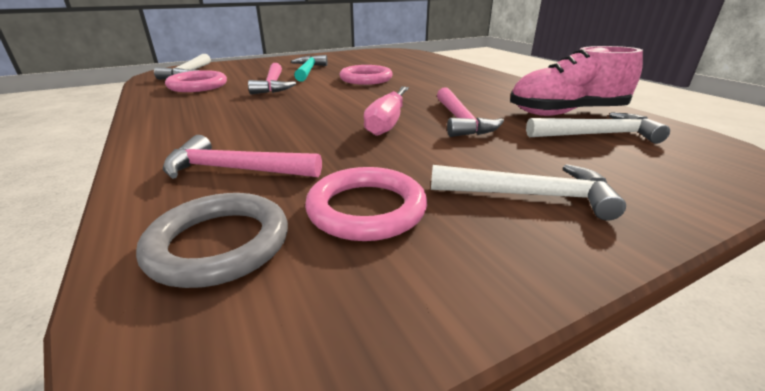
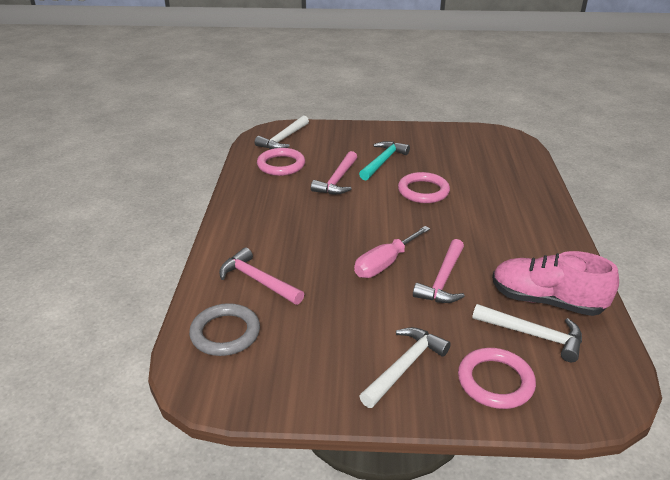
camera: 30 degrees right, 5 degrees up
(366, 209) = (305, 339): pink ring -> pink ring (495, 381)
(529, 195) = (404, 366): white hammer -> white hammer turned 90 degrees counterclockwise

